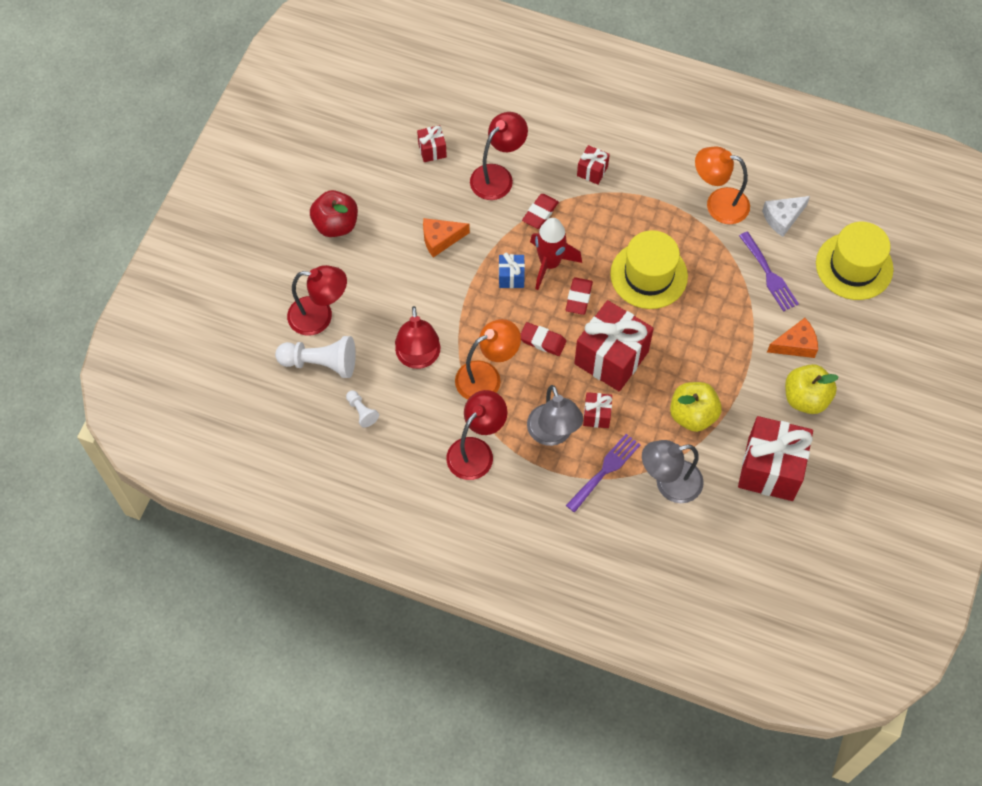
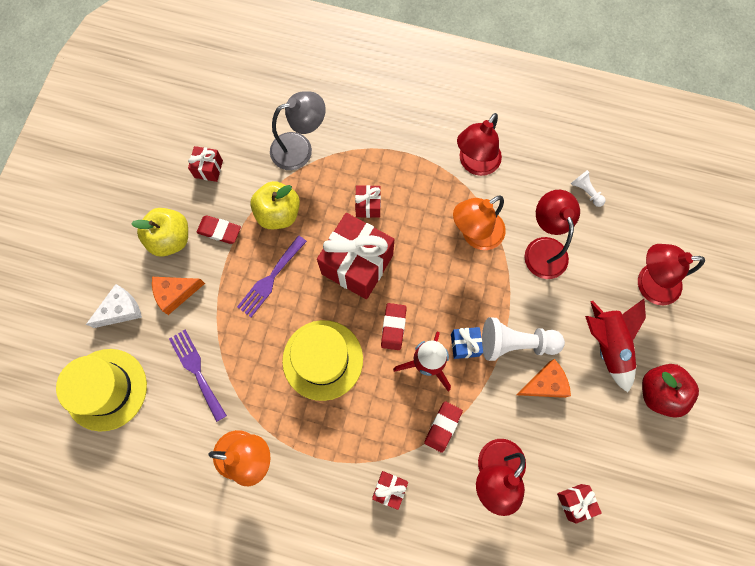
camera: 175 degrees right, 10 degrees up
(321, 363) = (635, 235): white pawn -> white pawn (515, 343)
(374, 267) = (607, 345): none -> red rocket
(542, 341) = (425, 276): red eraser -> red eraser (219, 231)
(553, 434) = (407, 185): grey lamp -> none
(605, 470) = (357, 156): purple fork -> purple fork (270, 279)
(770, 469) = (208, 169): red gift -> red gift, size x0.47
(782, 218) = (177, 444): white cheese -> white cheese (121, 310)

